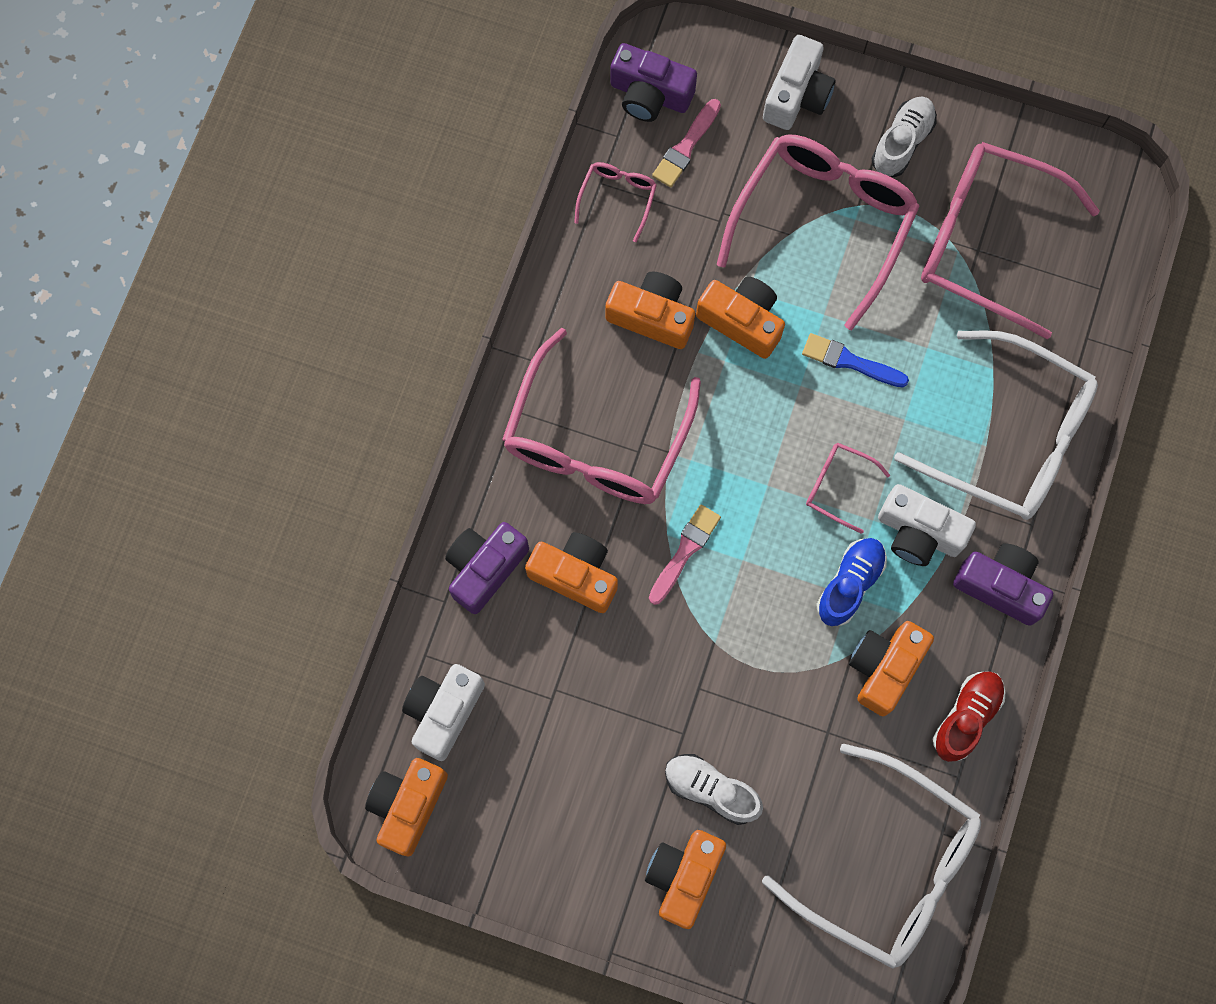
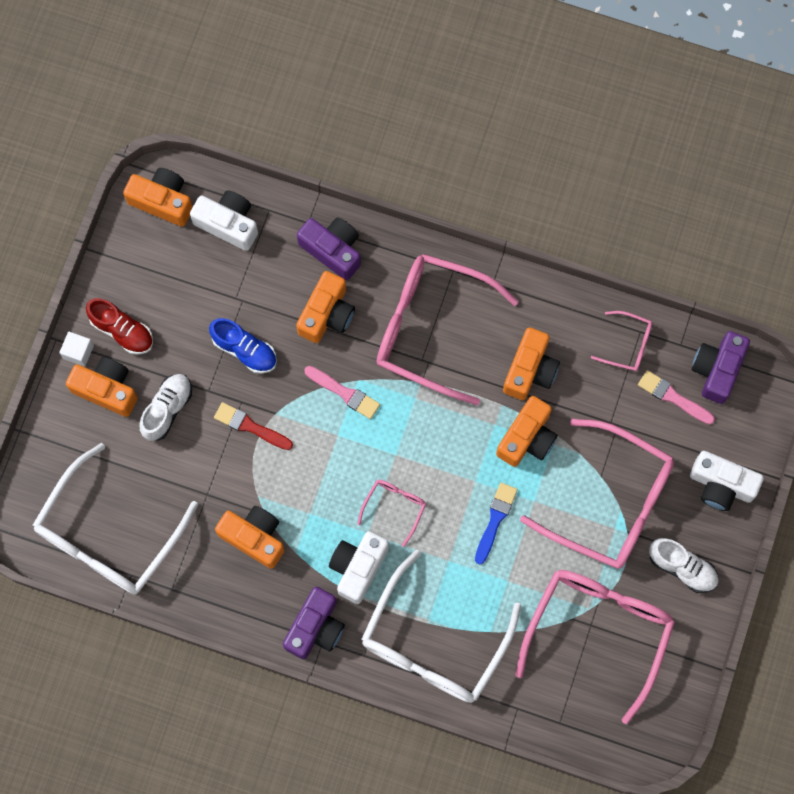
camera: 90 degrees right, 0 degrees up
(629, 919) = (78, 352): none -> white cube
(733, 675) = (250, 426): none -> red brush
(849, 584) = (318, 514): blue shoe -> blue shoe (244, 350)
(966, 717) = (216, 597): red shoe -> red shoe (122, 331)

